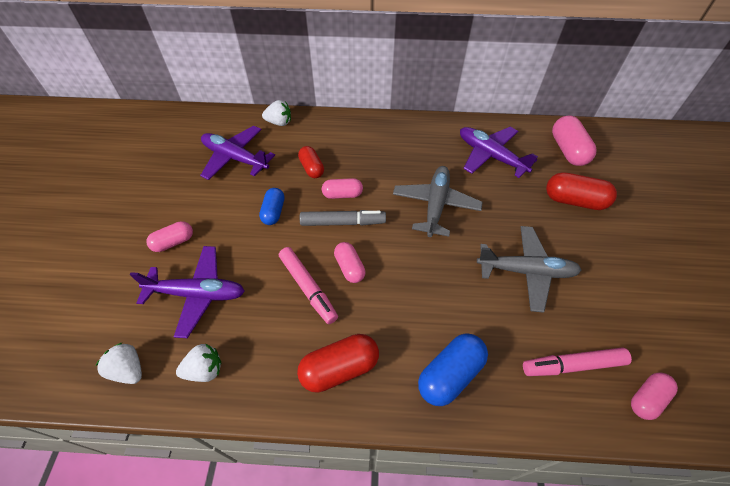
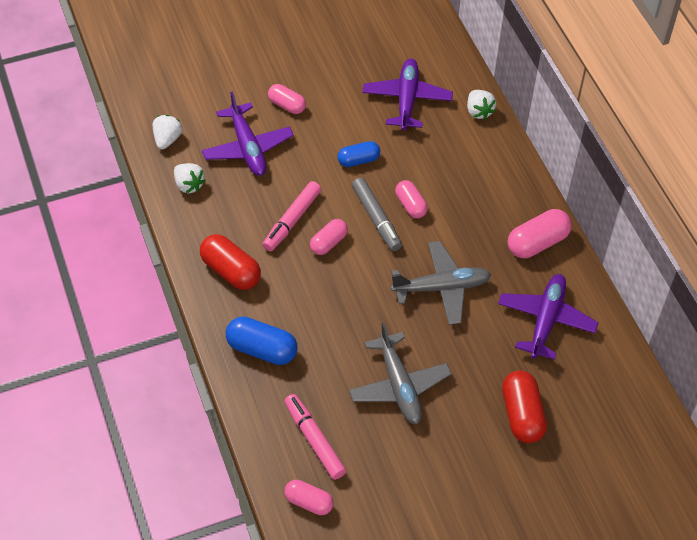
camera: 65 degrees right, 0 degrees up
(312, 168) = (430, 166): red capsule -> none
(568, 150) = (604, 397): pink capsule -> pink capsule (537, 243)

